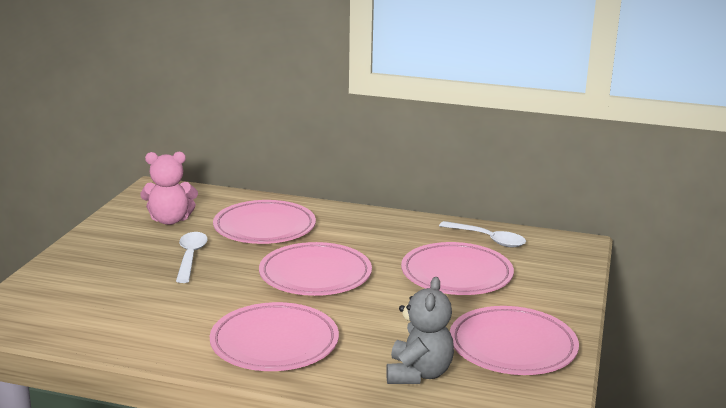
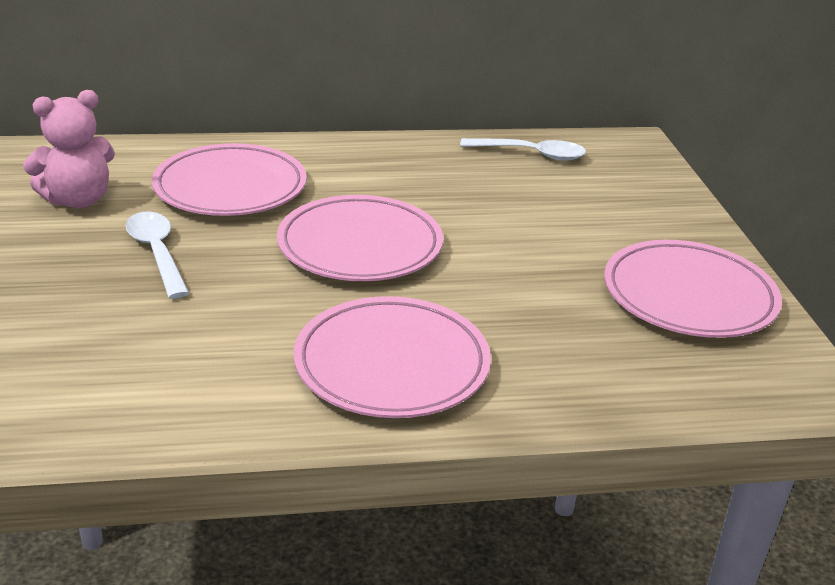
camera: 25 degrees left, 10 degrees up
(418, 374) = (616, 364): grey teddy bear -> none
(456, 275) = (537, 210): pink plate -> none

